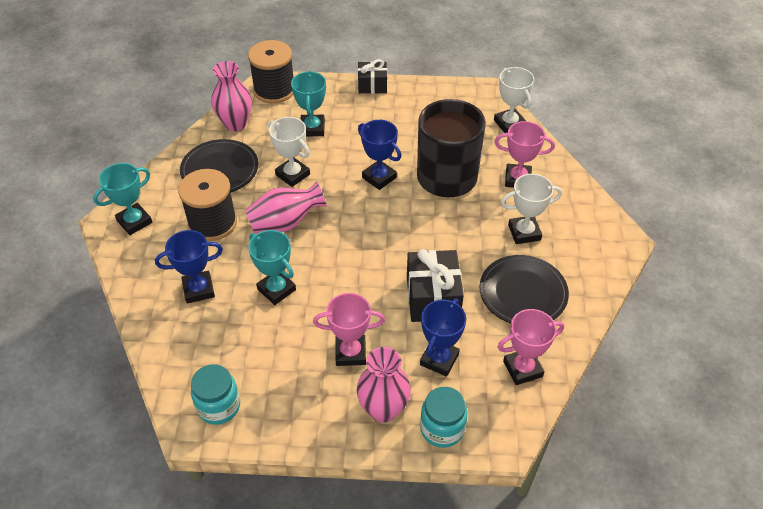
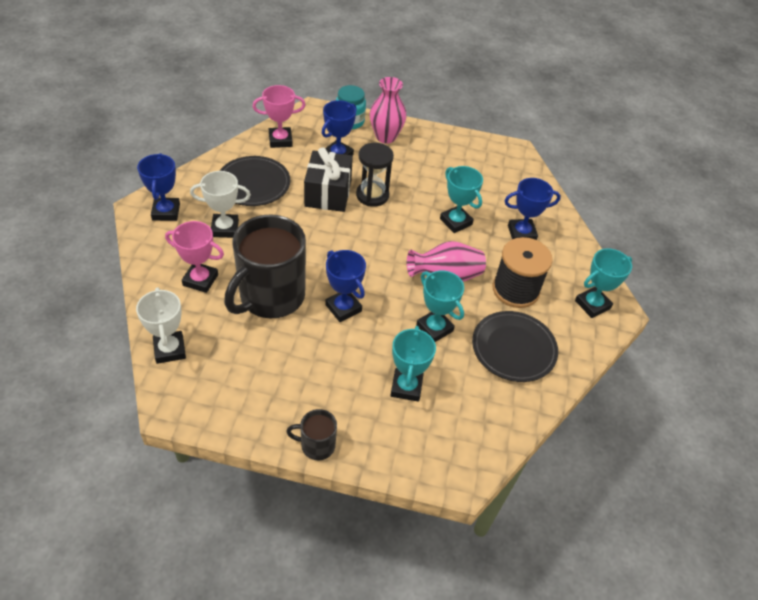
camera: 175 degrees left, 0 degrees up
(219, 406) = (498, 157): turquoise jar -> none
(235, 123) = (500, 412): pink vase -> none
(274, 90) = (450, 462): black spool -> none
(292, 174) = (434, 328): white trophy -> turquoise trophy
(350, 353) = (402, 170): pink trophy -> none
(372, 85) = (316, 445): black gift -> black mug
(380, 306) = (372, 195): none -> black hourglass
(594, 239) = (166, 212): none -> blue trophy

